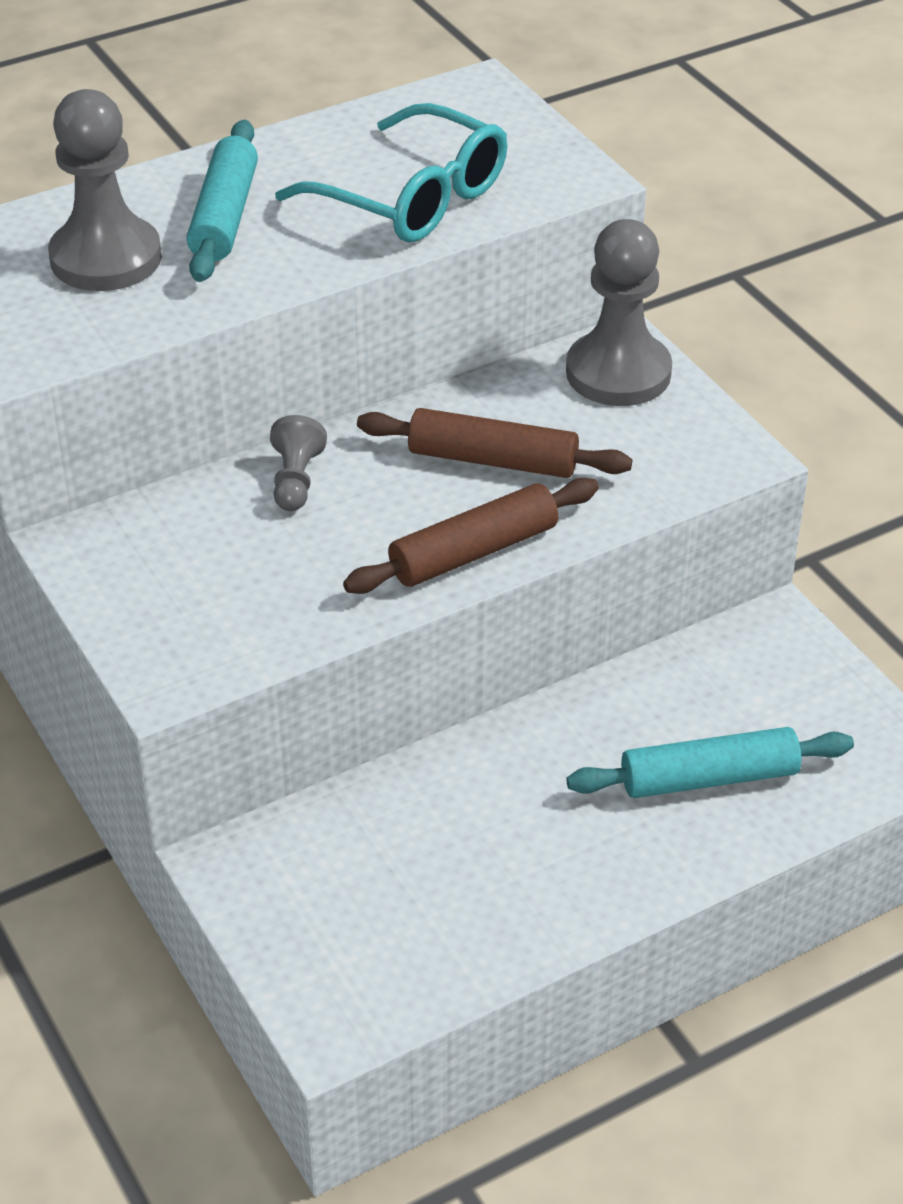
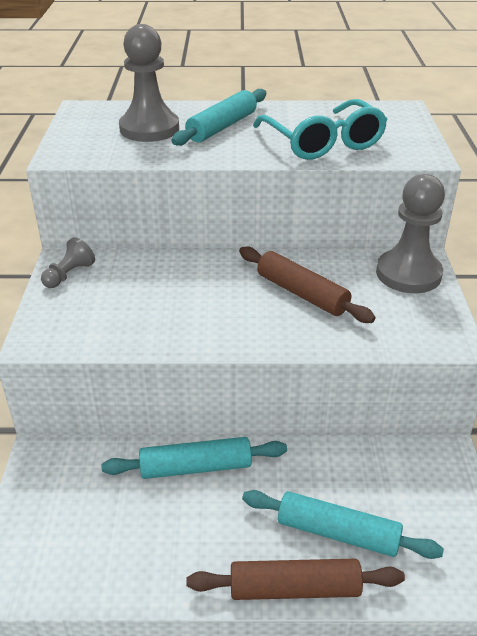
camera: 30 degrees right, 5 degrees down
(295, 480) = (192, 269): grey pawn -> grey pawn (69, 275)
(464, 780) = (196, 467): none -> turquoise rolling pin
(474, 552) = (251, 336): brown rolling pin -> brown rolling pin (294, 588)

